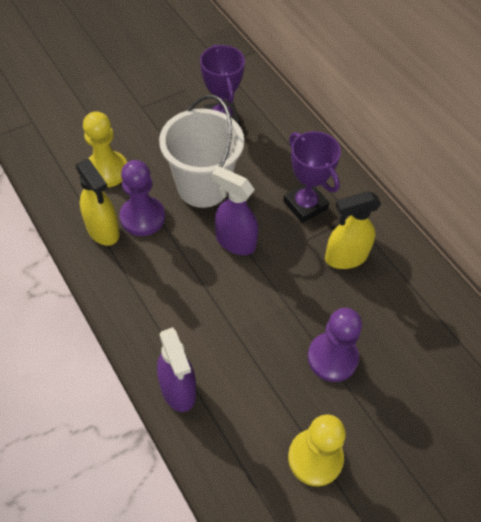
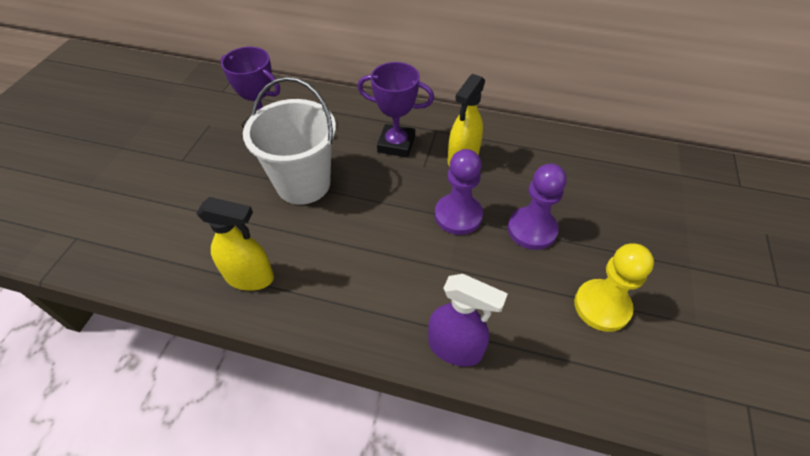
camera: 40 degrees left, 5 degrees down
(106, 170) = (201, 228): yellow pawn -> none
(142, 217) = (276, 241): purple pawn -> purple pawn (458, 215)
(235, 241) = (373, 204): purple spray bottle -> none

